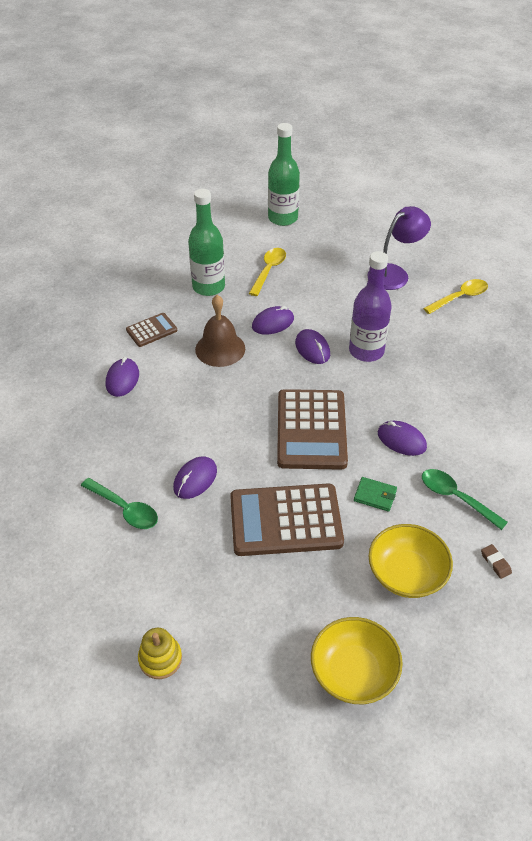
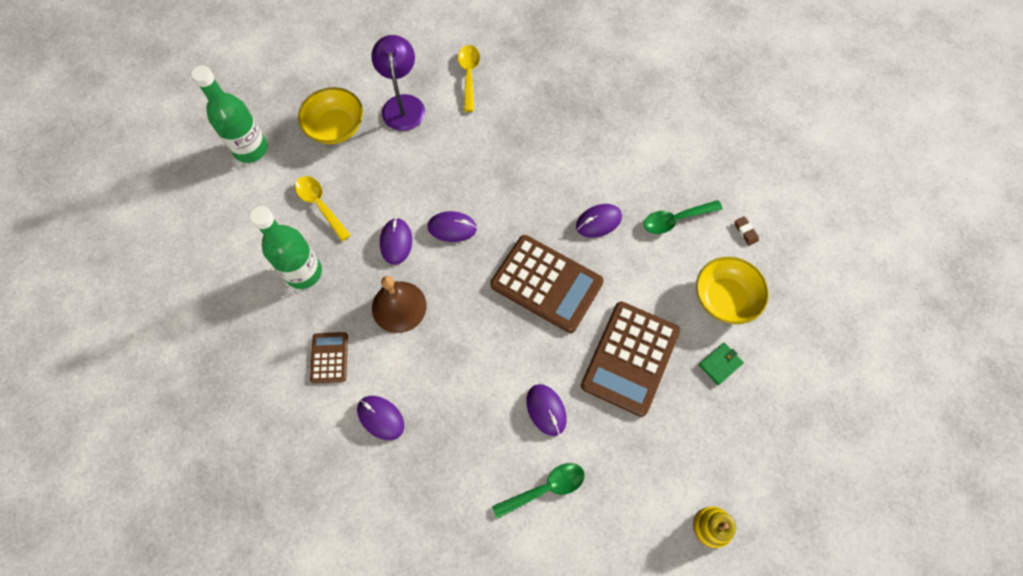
camera: 60 degrees left, 20 degrees up
(353, 672) = (788, 385): yellow bowl -> yellow bowl (336, 127)
(366, 351) = (484, 186): purple bottle -> none
(375, 495) = (642, 276): green wallet -> green wallet (720, 364)
(495, 563) = (745, 232): brown eraser -> brown eraser turned 60 degrees clockwise

